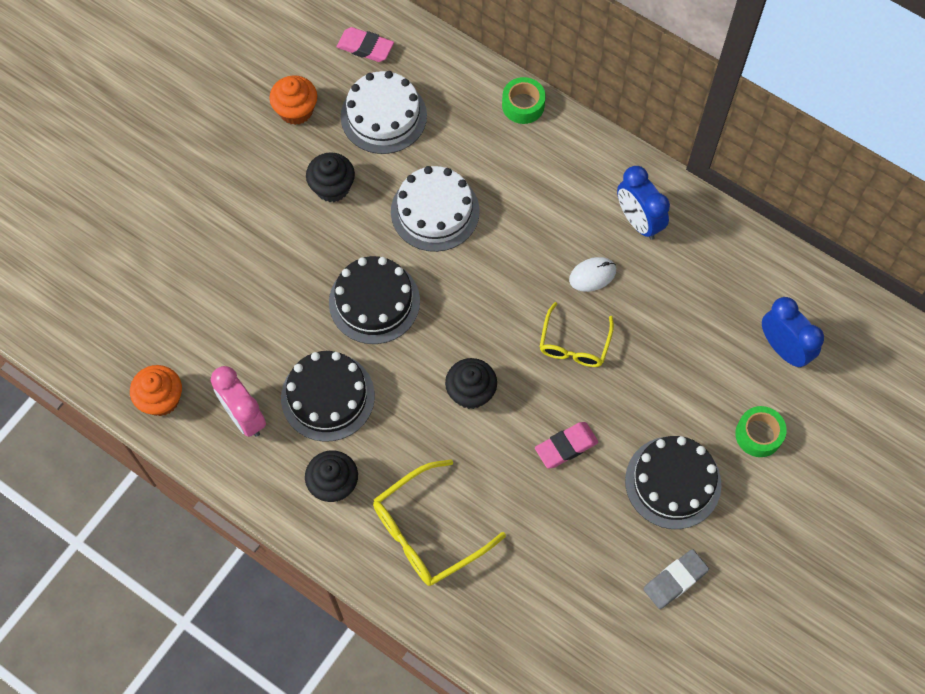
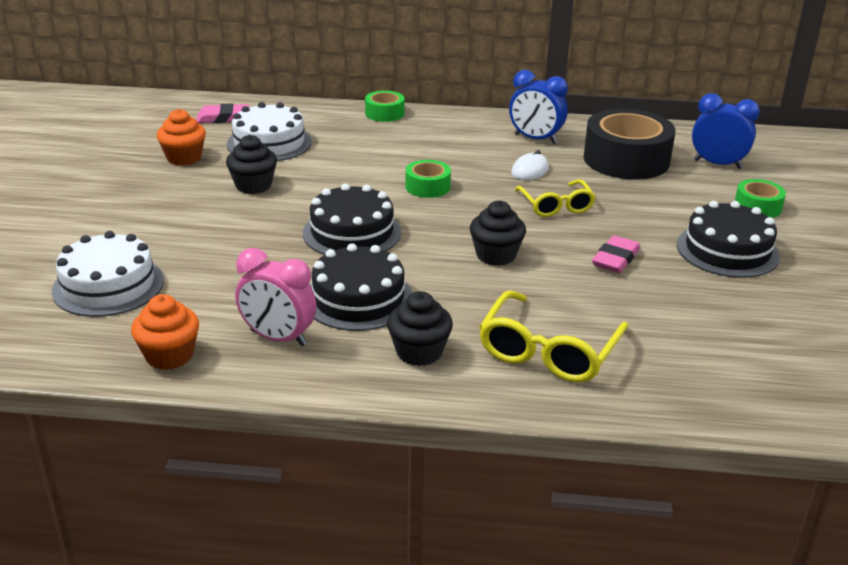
camera: 30 degrees left, 35 degrees down
(435, 211) = (361, 174): white cake -> white cake (108, 285)
(481, 259) = (427, 187): none -> green tape
(675, 580) = (804, 303): grey eraser -> none
(699, 299) = (626, 159): none -> black tape

